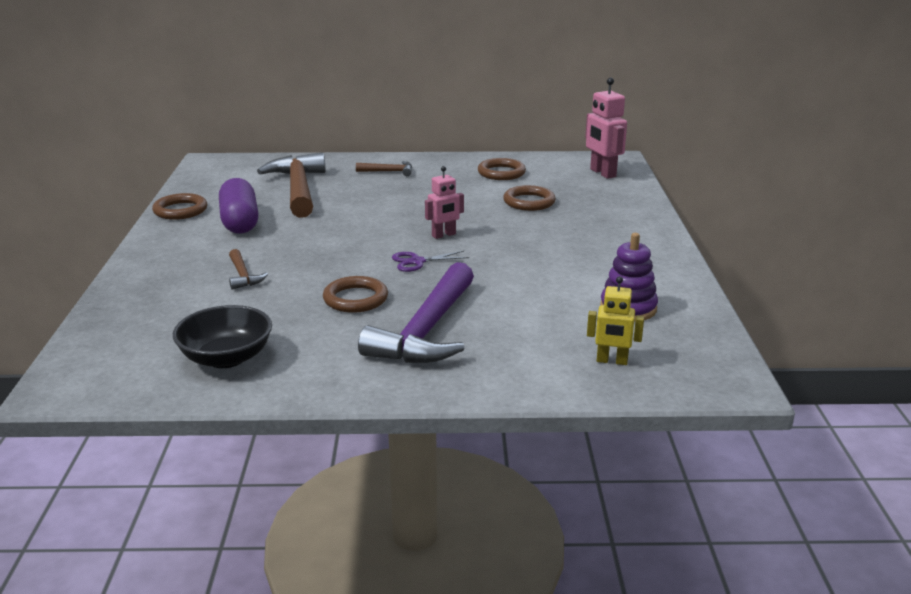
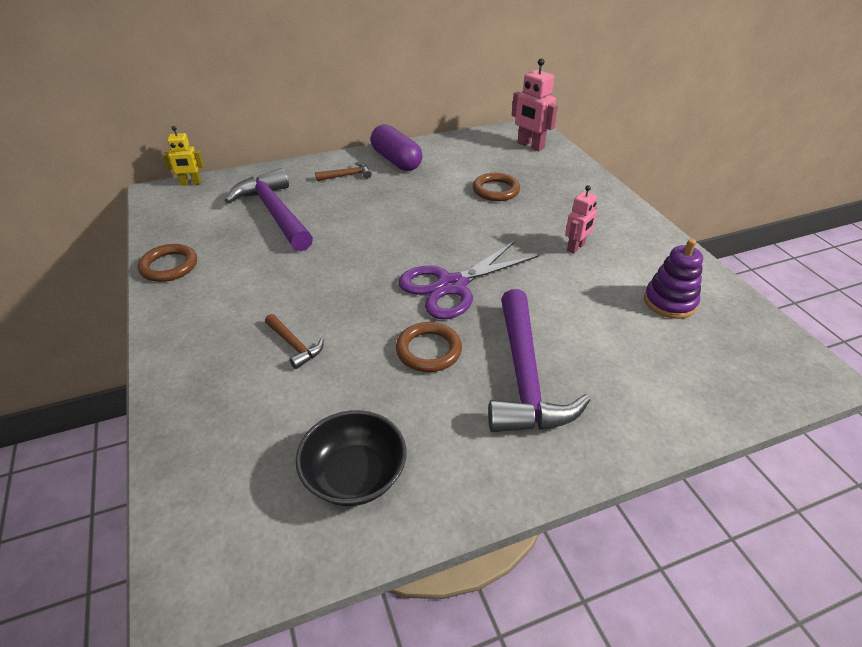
camera: 20 degrees left, 15 degrees up
(240, 222) = (243, 269): purple capsule -> purple capsule (396, 161)
(298, 189) = (275, 213): brown hammer -> purple hammer
(417, 262) = (451, 286): purple scissors -> purple scissors, size x2.02
(444, 235) = (452, 246): pink robot -> pink robot (576, 247)
(501, 173) = (448, 160): brown ring -> none
(612, 361) = (707, 372): yellow robot -> yellow robot (191, 183)

